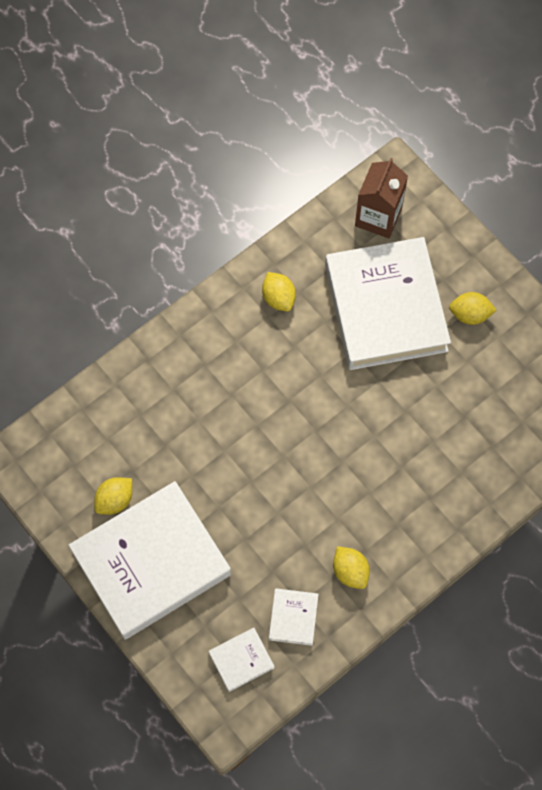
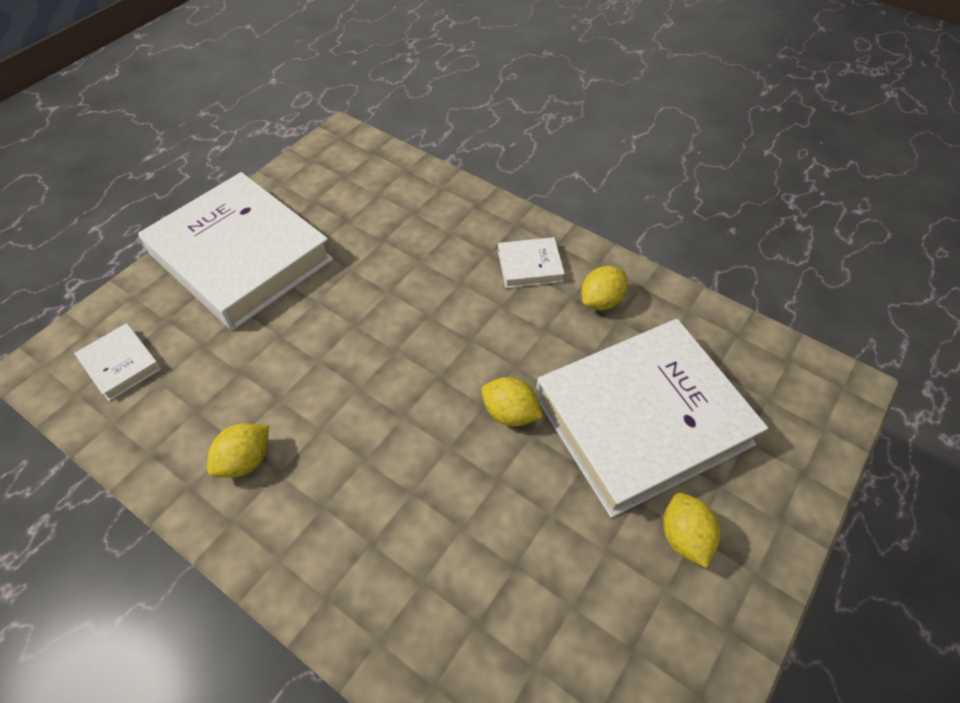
camera: 75 degrees right, 15 degrees down
(115, 500) = (310, 214): yellow lemon -> yellow lemon (510, 413)
(293, 618) = (177, 407): white book -> white book (530, 266)
(378, 217) = (768, 382): brown carton -> none

